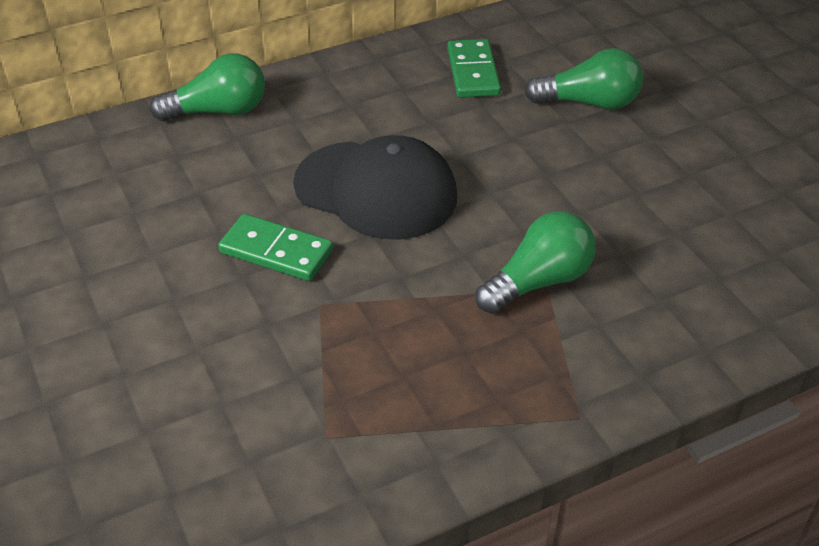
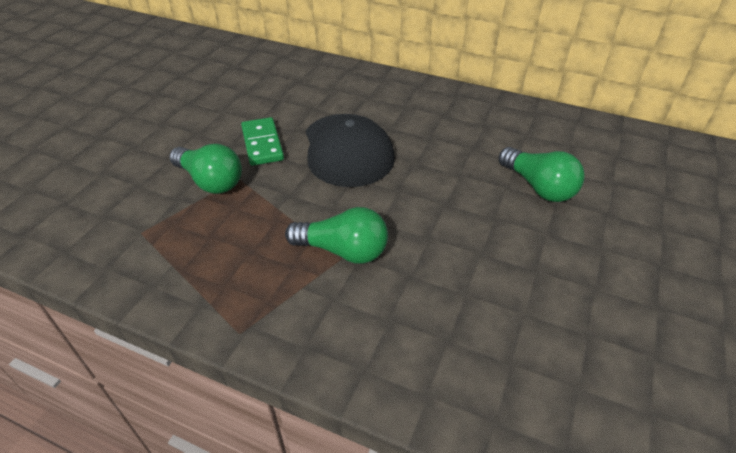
camera: 50 degrees right, 0 degrees up
(218, 111) = (344, 74): green light bulb -> green light bulb (210, 181)
(473, 72) = (495, 130): green domino -> none

